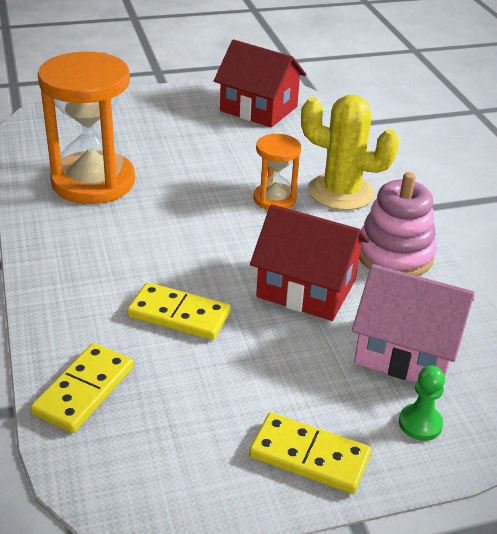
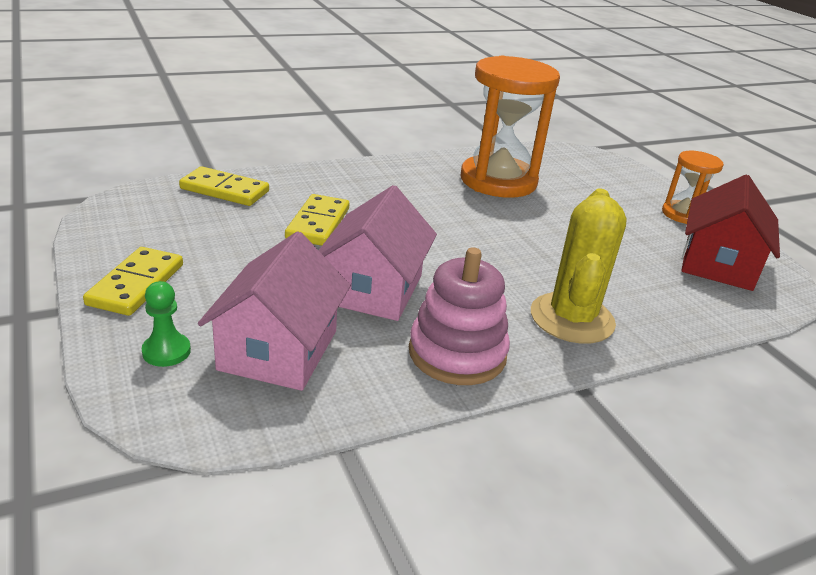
camera: 80 degrees right, 5 degrees down
(274, 199) = (527, 272): orange hourglass -> orange hourglass (682, 214)
(306, 288) = (373, 289): red house -> pink house

